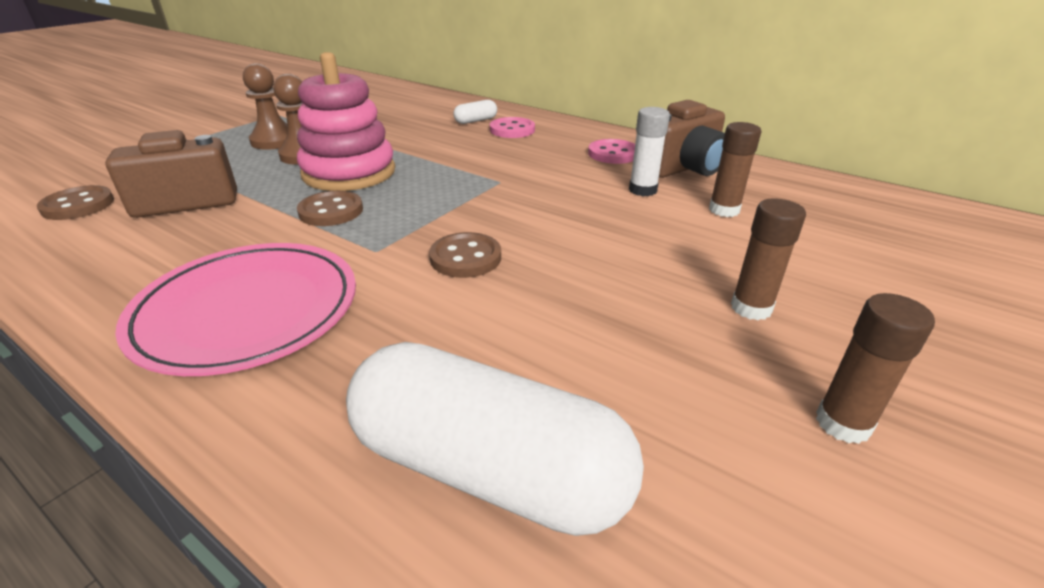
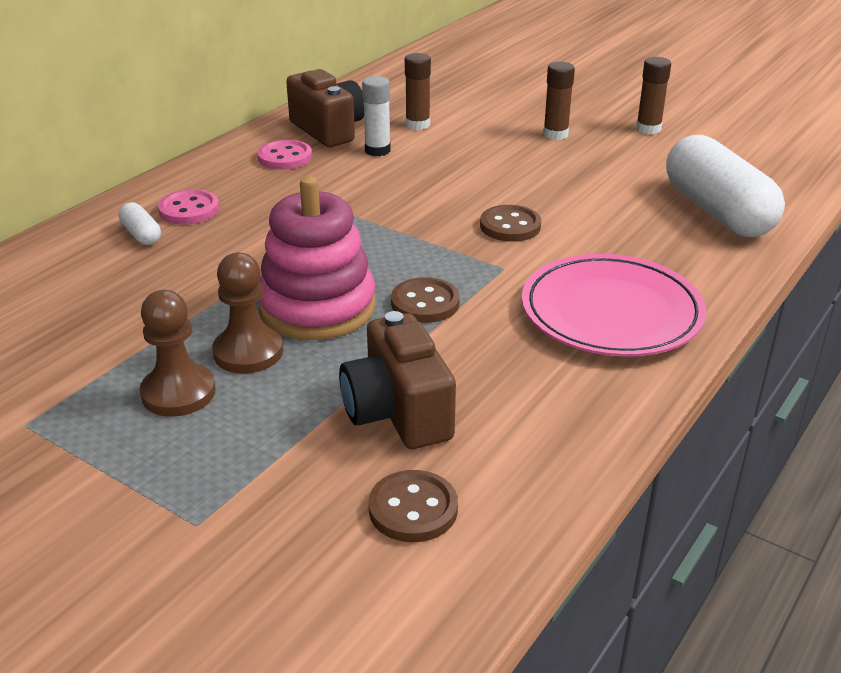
camera: 90 degrees left, 0 degrees up
(488, 469) = (717, 211): white capsule -> white capsule turned 45 degrees counterclockwise

